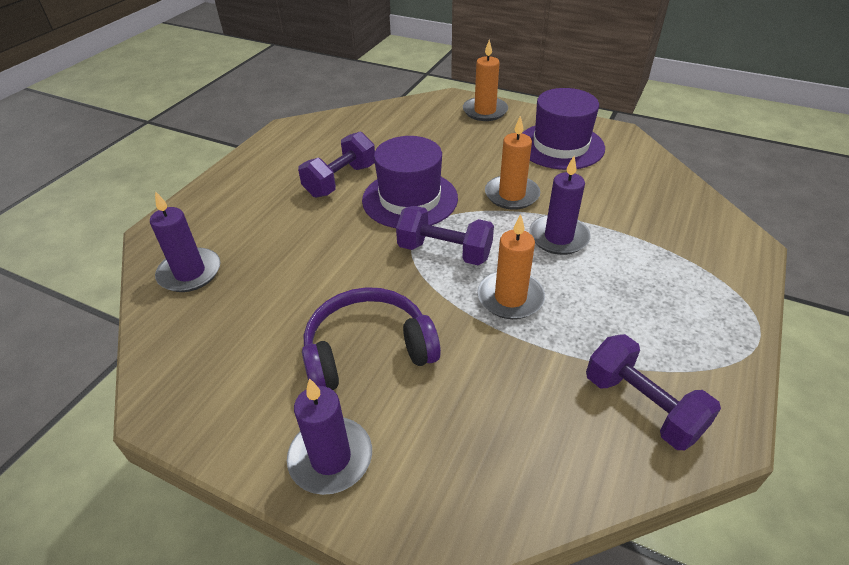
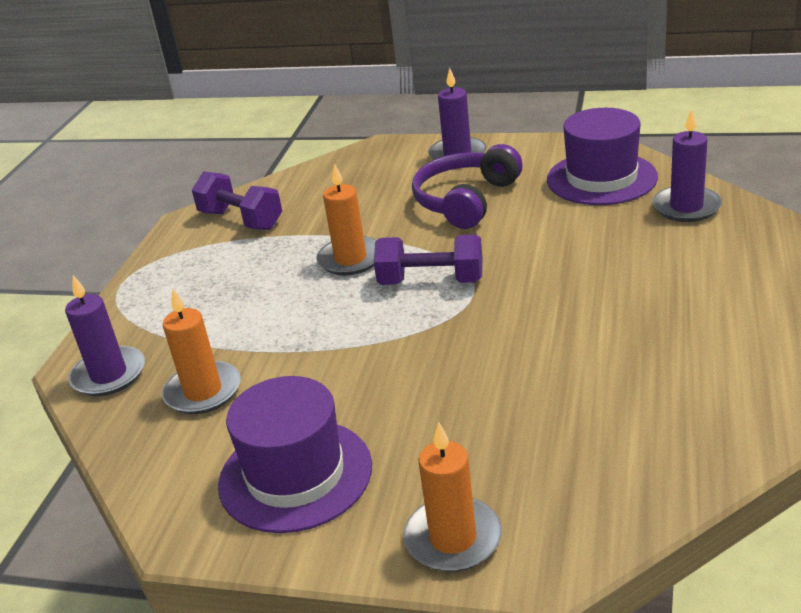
camera: 170 degrees right, 10 degrees down
(340, 180) = (619, 332): purple dumbbell -> none
(368, 350) = (466, 200): purple headphones -> purple headphones turned 150 degrees clockwise
(410, 199) = (504, 329): purple hat -> purple hat (601, 178)
(511, 195) = (366, 365): orange candle -> orange candle (203, 391)
(558, 237) = (302, 325): purple candle -> purple candle (109, 375)

